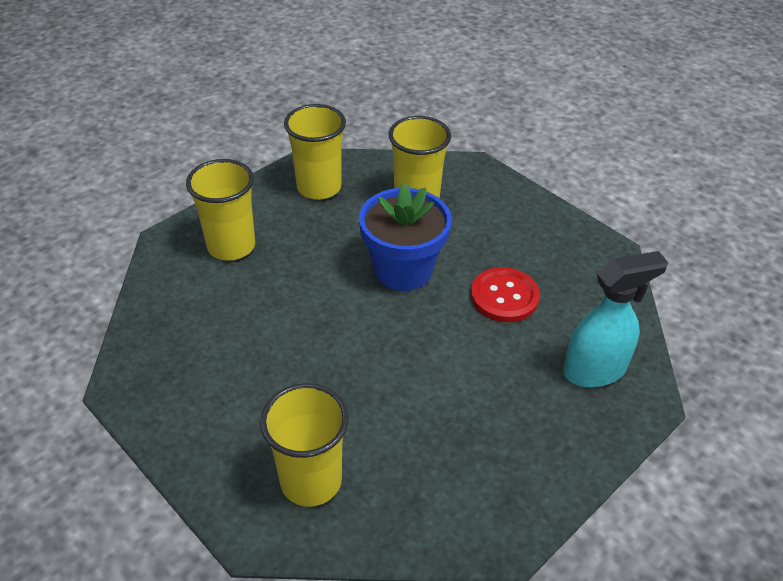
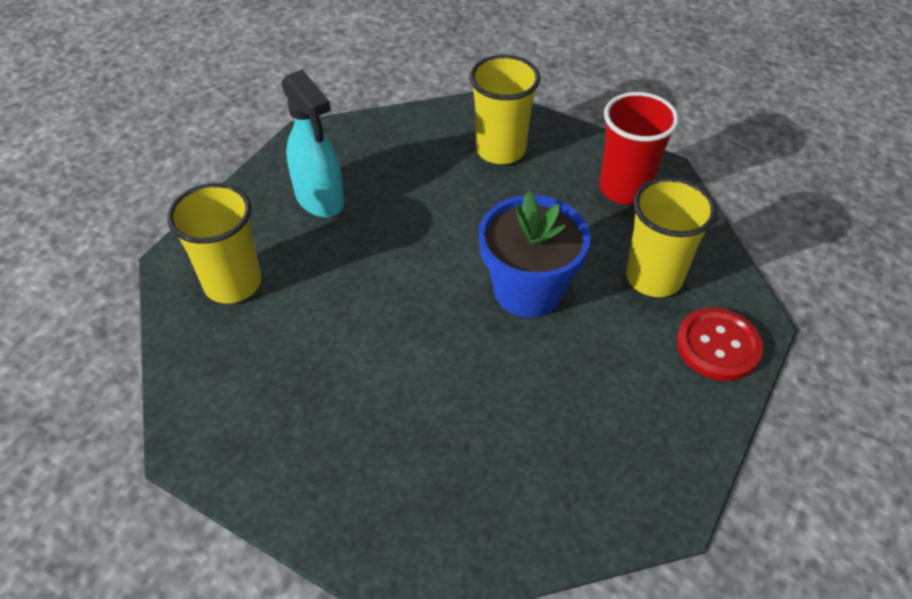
camera: 75 degrees right, 5 degrees up
(319, 187) = (625, 189): yellow cup -> red cup
(504, 296) = (526, 395): red button -> red button (718, 346)
(595, 370) = (437, 511): turquoise spray bottle -> turquoise spray bottle (320, 199)

